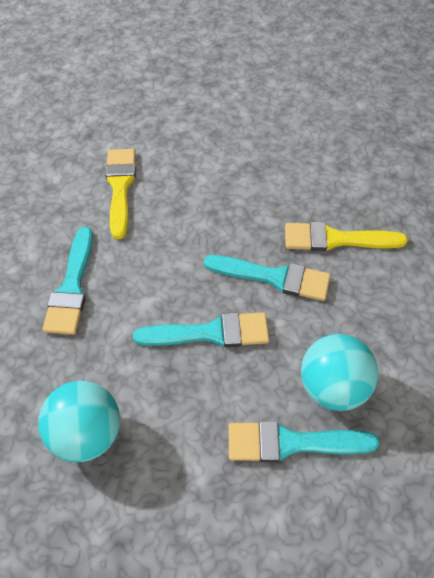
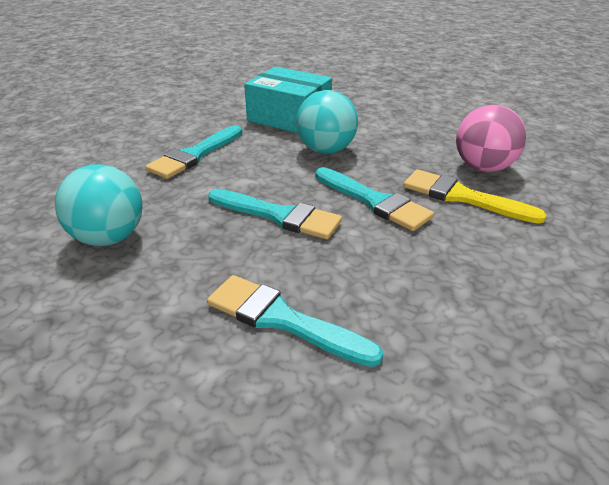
camera: 30 degrees right, 20 degrees down
(120, 187) = (289, 117): yellow brush -> turquoise box
(331, 192) = (483, 167): none -> pink ball
(332, 387) = (367, 295): turquoise ball -> turquoise ball (326, 150)

